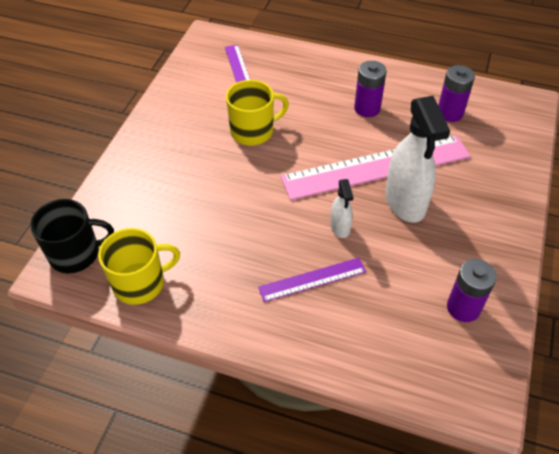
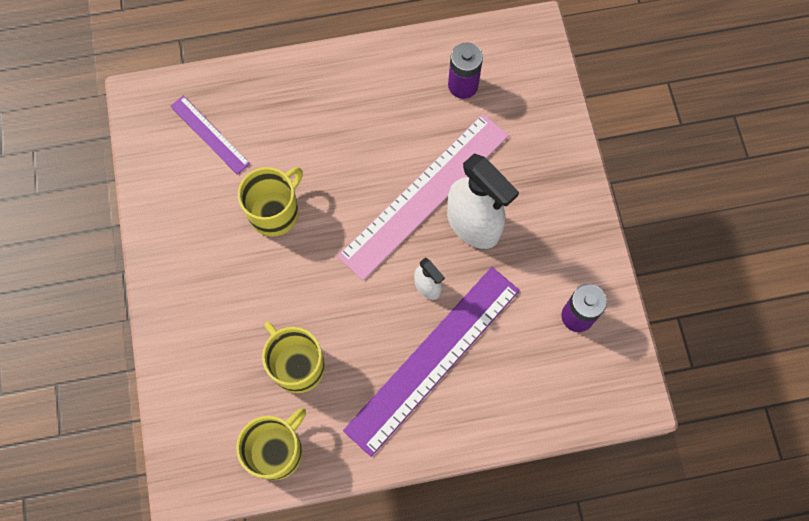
camera: 30 degrees left, 20 degrees up
(76, 253) = (191, 454): black mug -> none
(199, 232) = (297, 365): none -> yellow mug
(312, 279) = (433, 359): purple ruler -> purple ruler, size x2.01
(367, 108) = (376, 121): purple battery -> none

